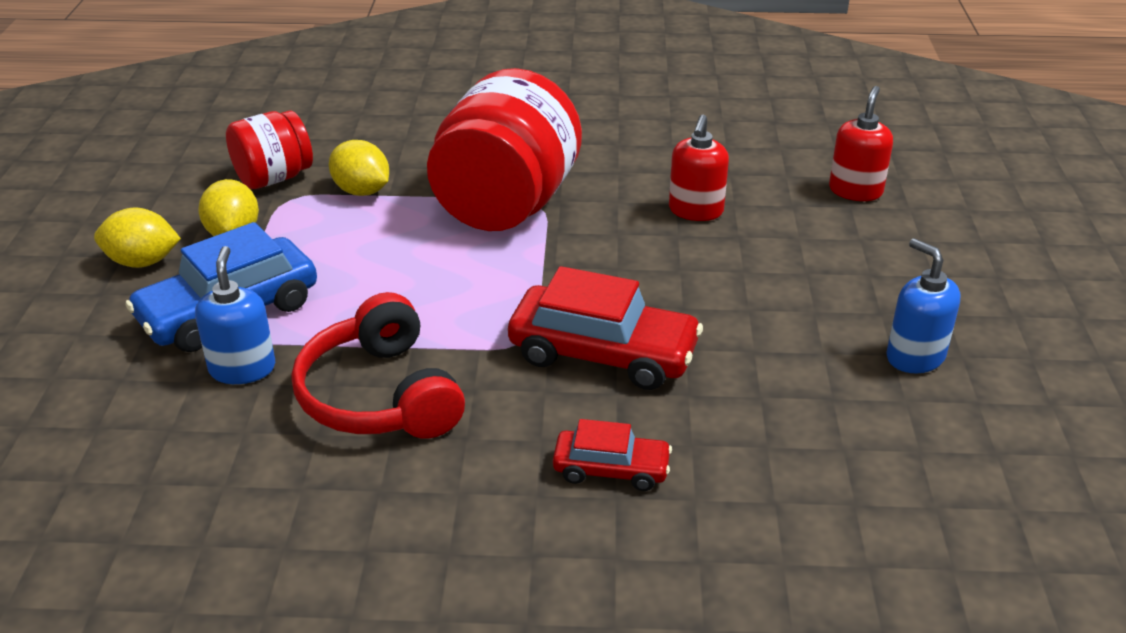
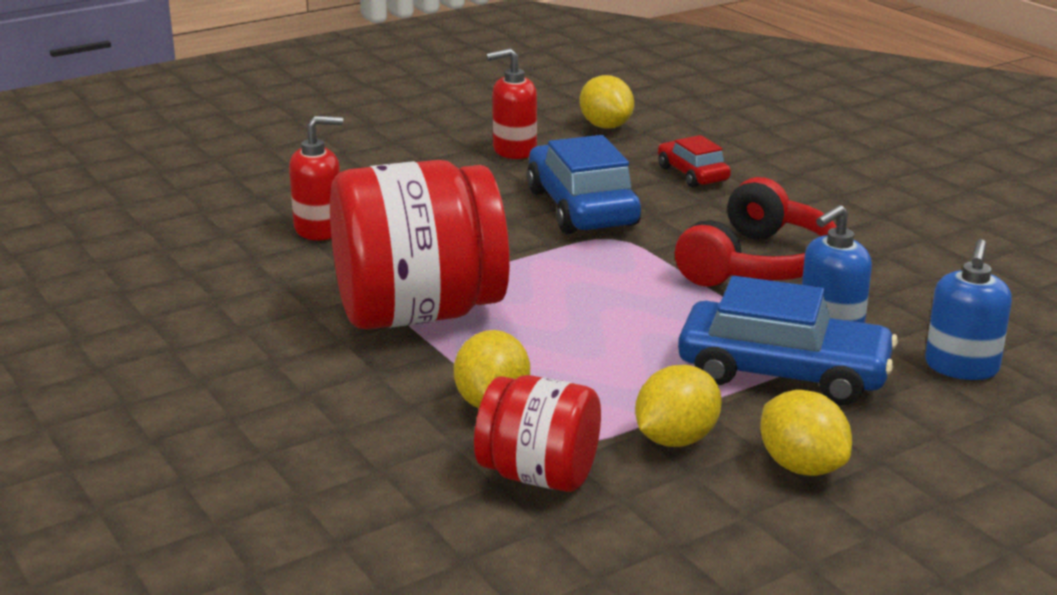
camera: 125 degrees left, 10 degrees down
(603, 353) = (582, 208): red car -> blue car
(816, 479) = (606, 126): none -> yellow lemon
(855, 191) = (204, 180): red soap dispenser -> red soap dispenser (514, 150)
(914, 357) = (437, 124): blue soap dispenser -> blue soap dispenser (961, 367)

